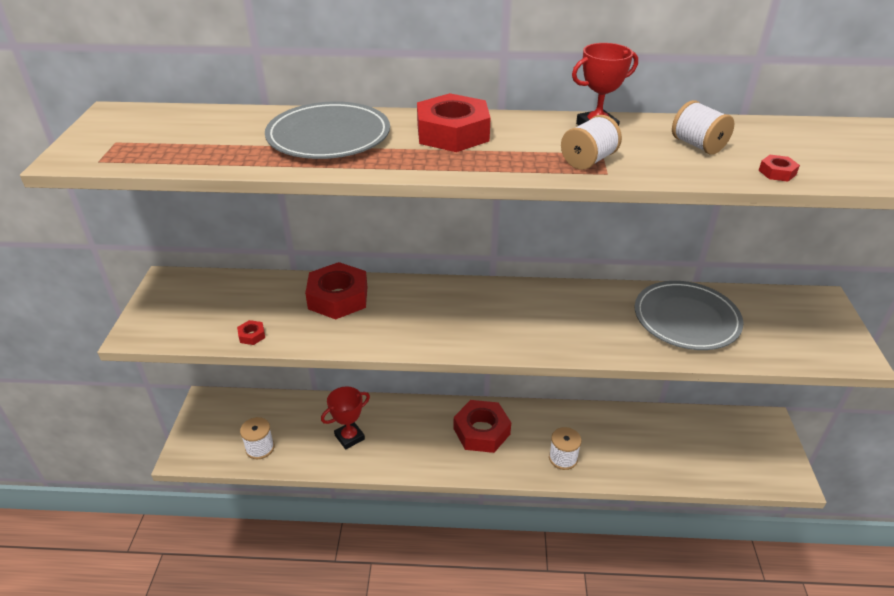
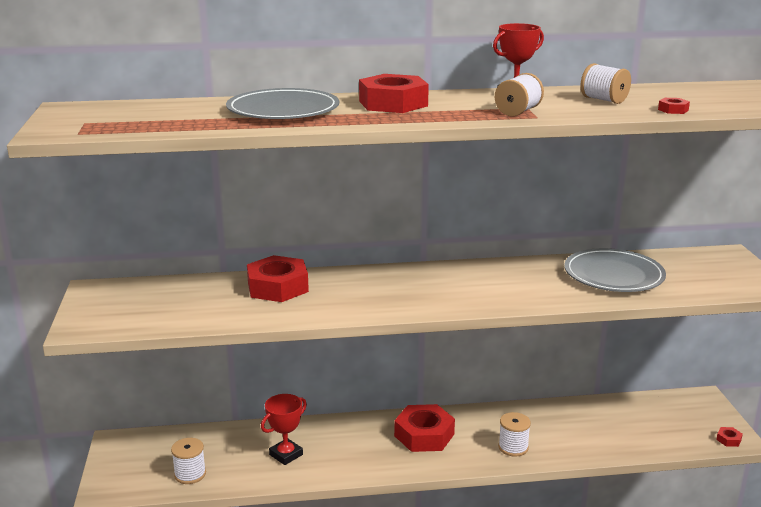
camera: 10 degrees left, 15 degrees down
(252, 335) = (201, 320): red nut -> red nut (728, 439)

